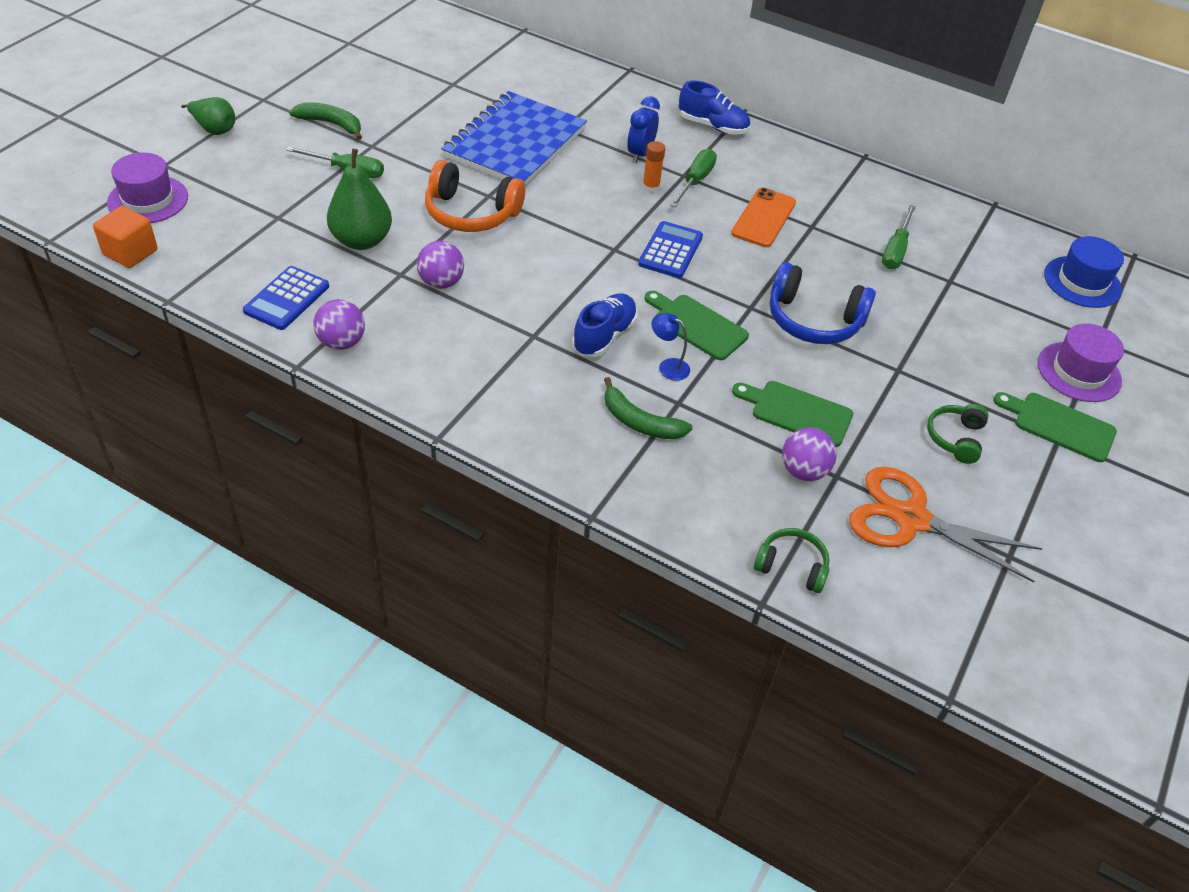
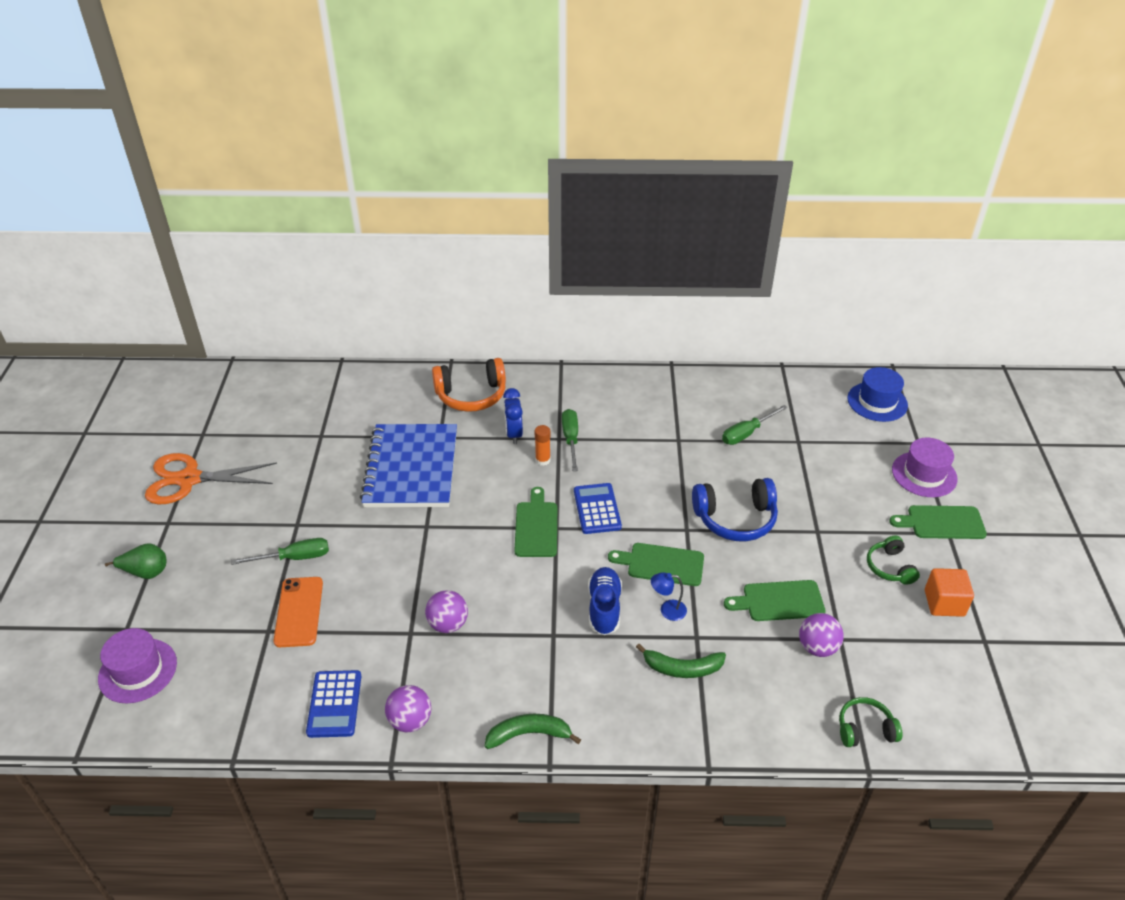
camera: 25 degrees left, 5 degrees down
(130, 252) = (162, 730): orange cube -> orange cube (944, 603)
(331, 124) = (247, 519): green banana -> green banana (529, 734)
(362, 240) = (355, 618): green pear -> none
(471, 213) = (424, 549): orange headphones -> orange headphones (471, 395)
(595, 240) = (536, 526): none -> green cutting board
(713, 126) = (548, 385): blue shoe -> none
(763, 218) = (641, 449): orange phone -> orange phone (299, 612)
(895, 250) = (747, 433): green screwdriver -> green screwdriver turned 60 degrees clockwise
(911, 519) = (909, 647): orange scissors -> orange scissors (189, 479)

